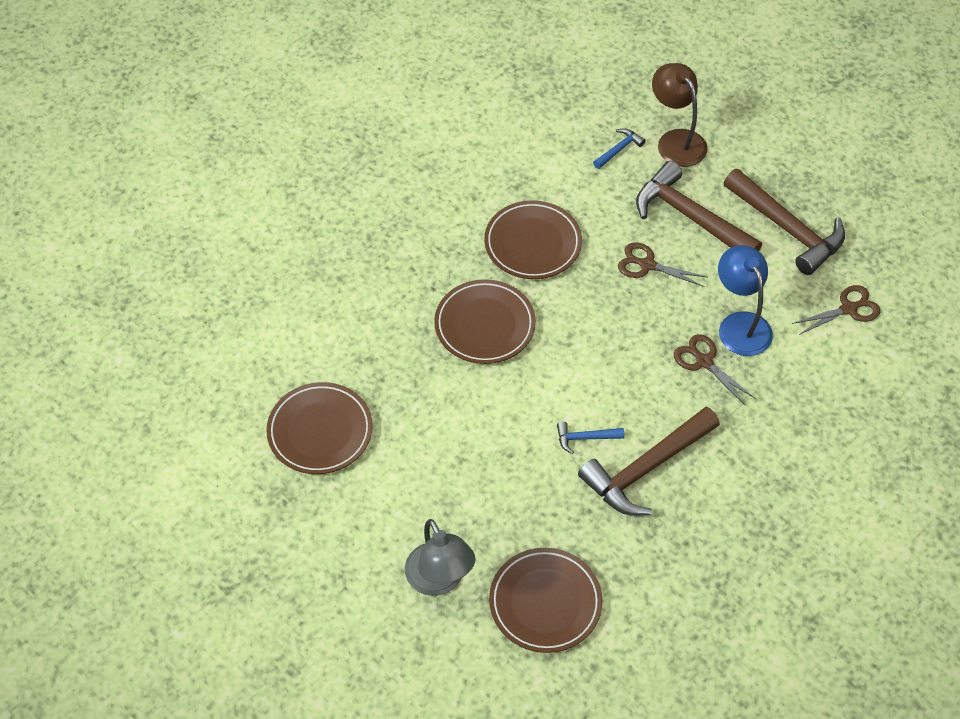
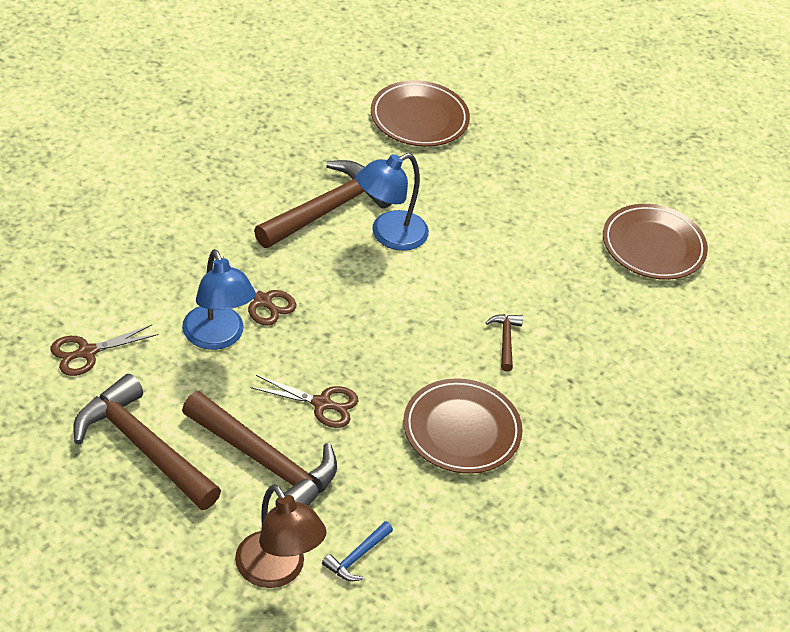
camera: 170 degrees right, 10 degrees down
(439, 580) = (513, 135): grey lamp -> none
(485, 325) = (505, 340): brown plate -> brown hammer
(585, 438) = (389, 235): blue hammer -> blue lamp

